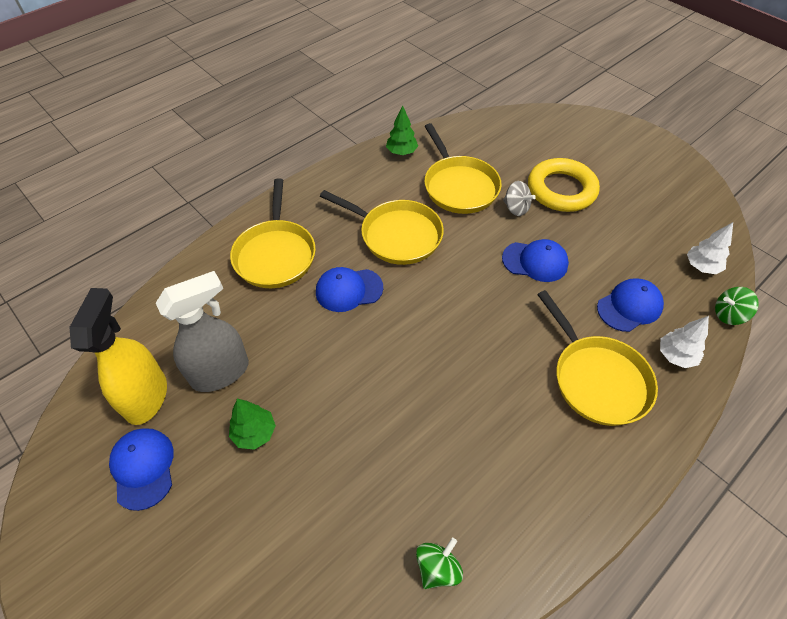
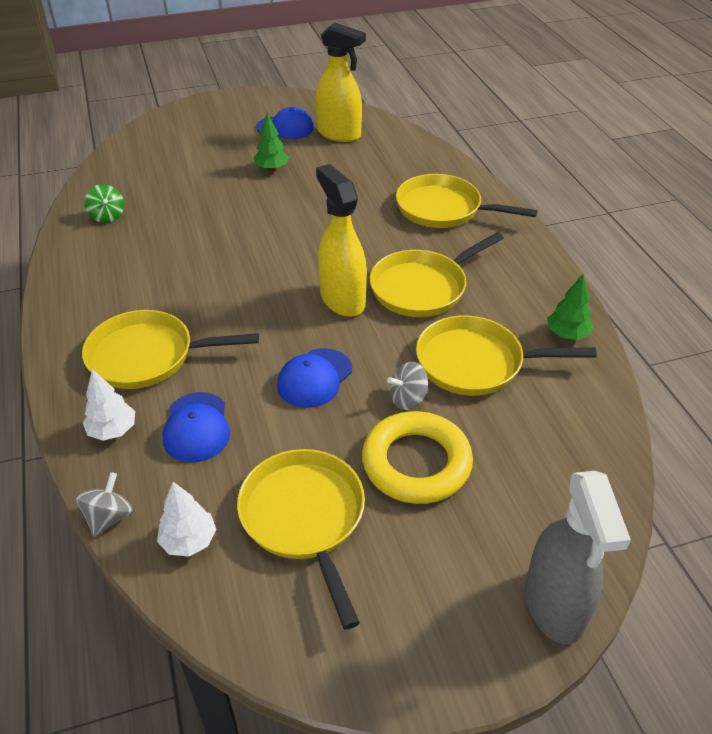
camera: 115 degrees right, 10 degrees down
(221, 372) = (335, 163): grey spray bottle -> grey spray bottle (554, 606)
(349, 290) = (370, 239): blue cap -> none
(442, 278) = (342, 299): none -> yellow spray bottle
(639, 222) = (305, 518): none -> yellow pan
(728, 315) = (109, 517): green spinning top -> grey spinning top

